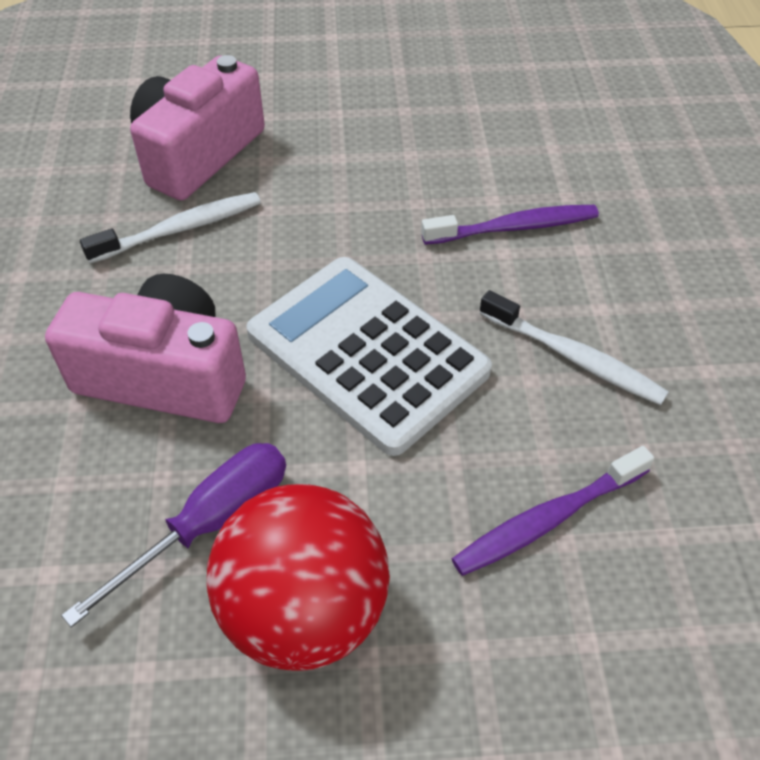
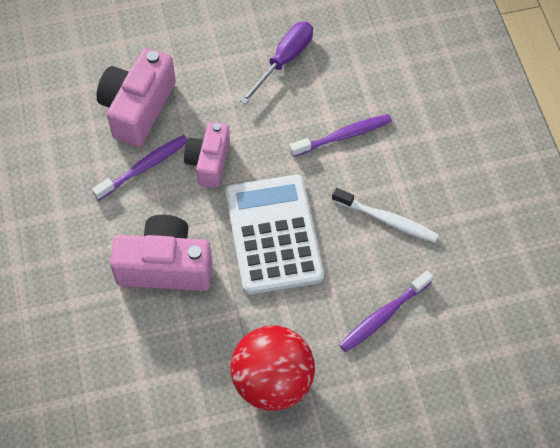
camera: 10 degrees left, 10 degrees up
(179, 229) = (143, 167): white toothbrush -> purple toothbrush
(209, 524) = (214, 346): purple screwdriver -> purple screwdriver (284, 60)
(286, 235) = (209, 162): none -> pink camera
(367, 353) = (273, 234): white calculator -> white calculator turned 45 degrees clockwise

